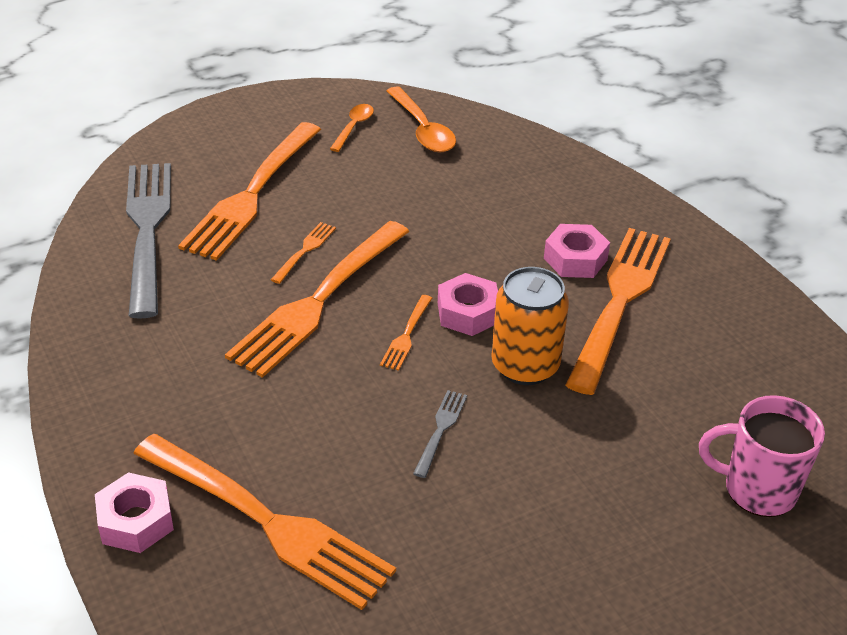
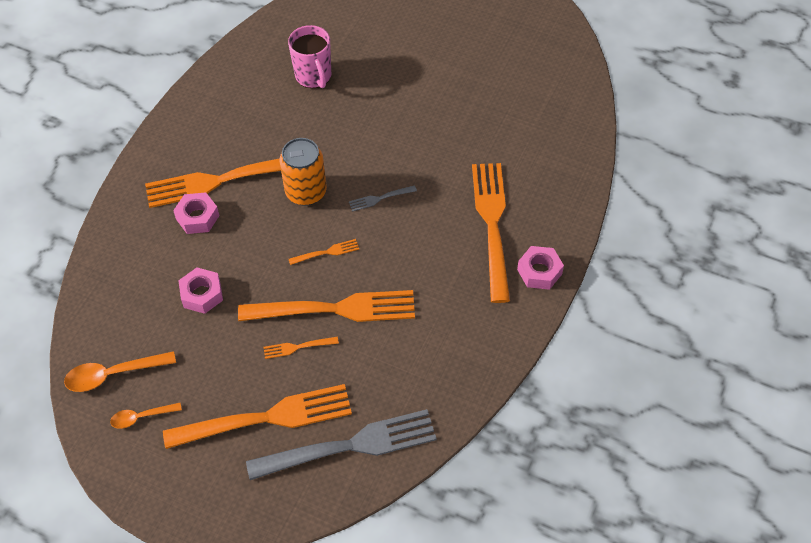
camera: 125 degrees left, 15 degrees up
(147, 230) = (350, 446): grey fork -> grey fork turned 150 degrees counterclockwise
(422, 129) = (113, 374): orange spoon -> orange spoon turned 135 degrees counterclockwise
(468, 313) = (285, 237): pink nut -> pink nut (202, 294)

